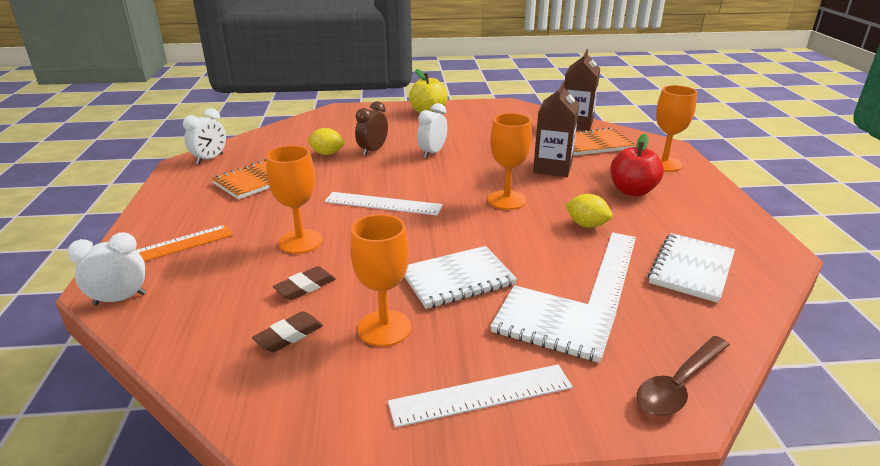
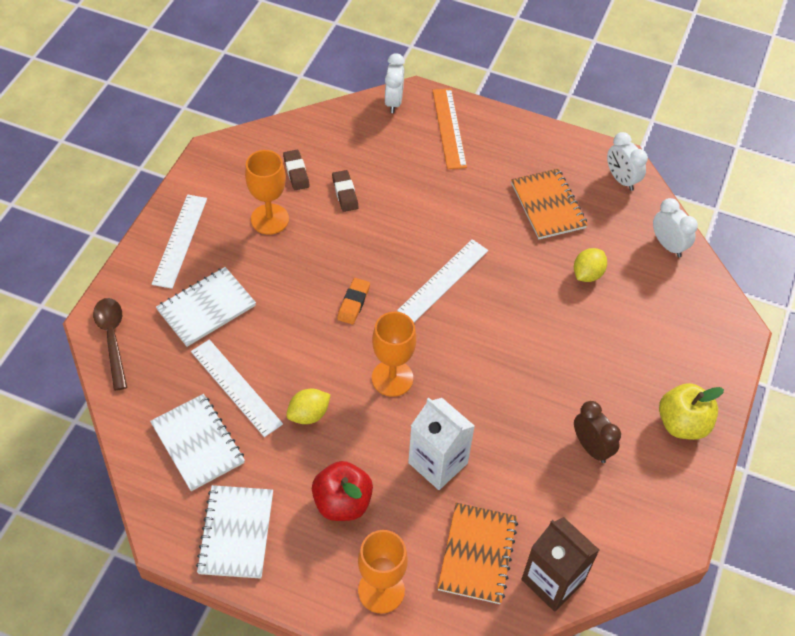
camera: 115 degrees right, 25 degrees up
(300, 241) = (411, 206): orange goblet -> none
(373, 151) = (575, 316): brown clock -> brown clock (591, 447)
(432, 153) = (540, 368): white clock -> white clock (668, 245)
(451, 238) = (353, 303): none -> orange eraser
(457, 279) = (294, 281): white notebook -> white notebook (236, 533)
(552, 168) = (438, 463): brown carton -> white carton

